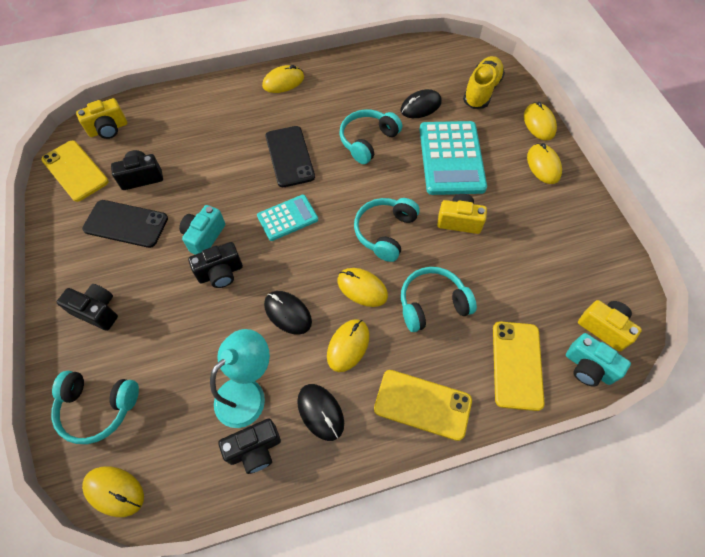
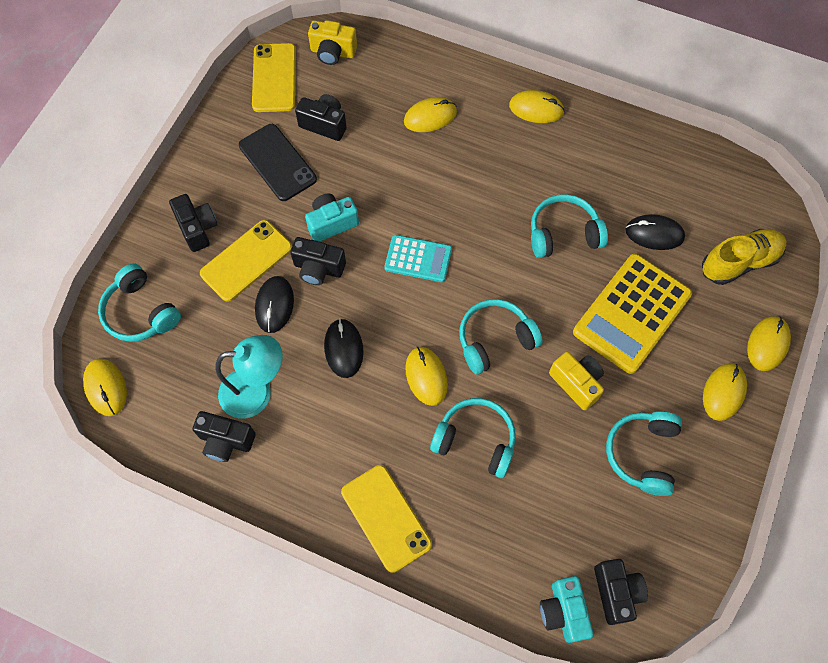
camera: 40 degrees right, 5 degrees up
(289, 156) = (472, 197): black phone -> none
(320, 412) = (299, 454): black mouse -> black mouse (274, 305)
(348, 346) = (369, 418): yellow mouse -> yellow mouse (430, 117)
(451, 158) = (632, 313): turquoise calculator -> yellow calculator
(517, 365) = (500, 555): yellow phone -> yellow phone (246, 261)
(536, 233) = (642, 454): none -> turquoise headphones
(604, 328) = (616, 592): yellow camera -> black camera

